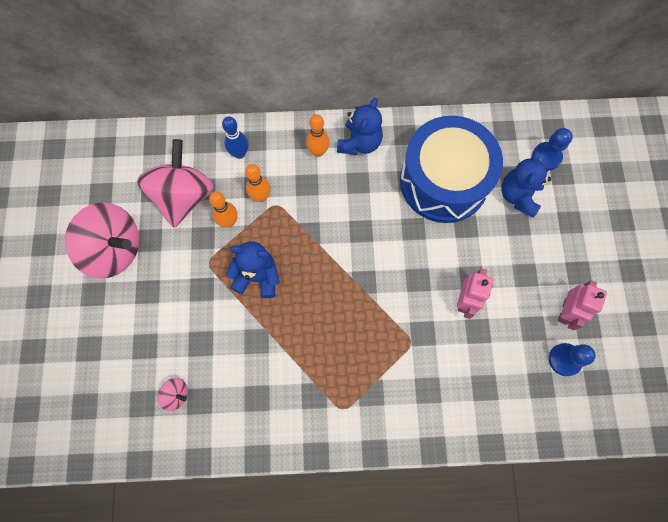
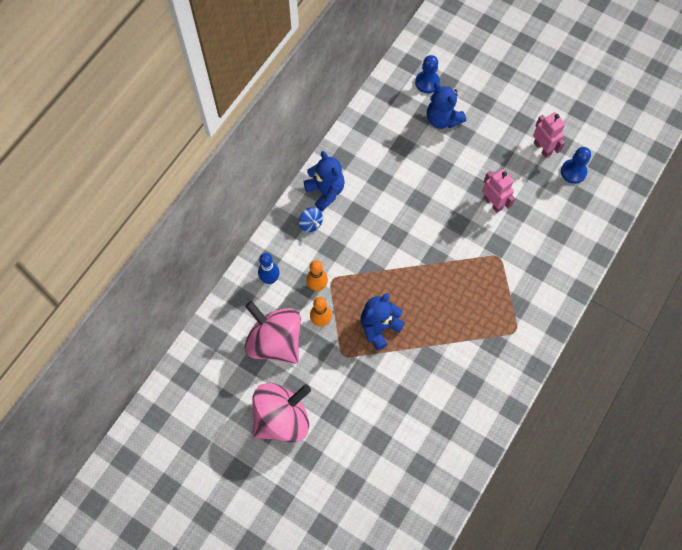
camera: 55 degrees left, 5 degrees down
(176, 394) = (430, 438): pink spinning top -> none
(318, 151) = (311, 224): orange bowling pin -> blue spinning top
(444, 181) = (397, 157): blue drum -> none

